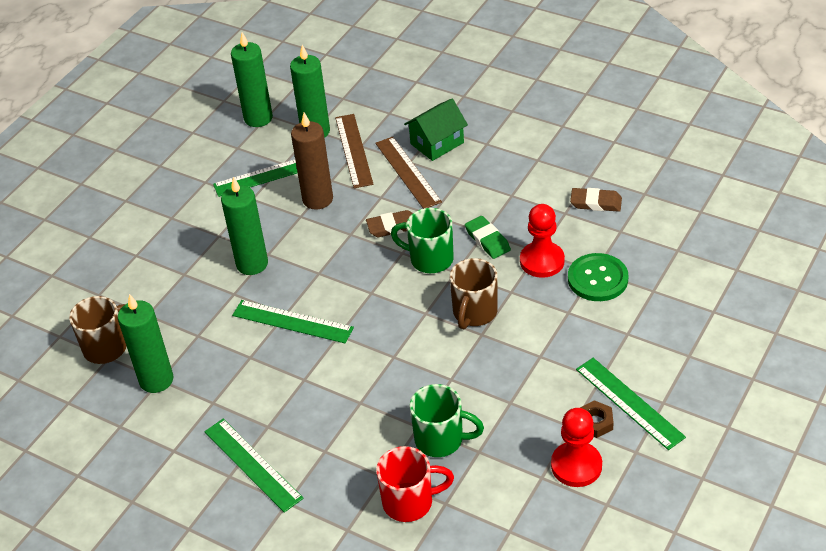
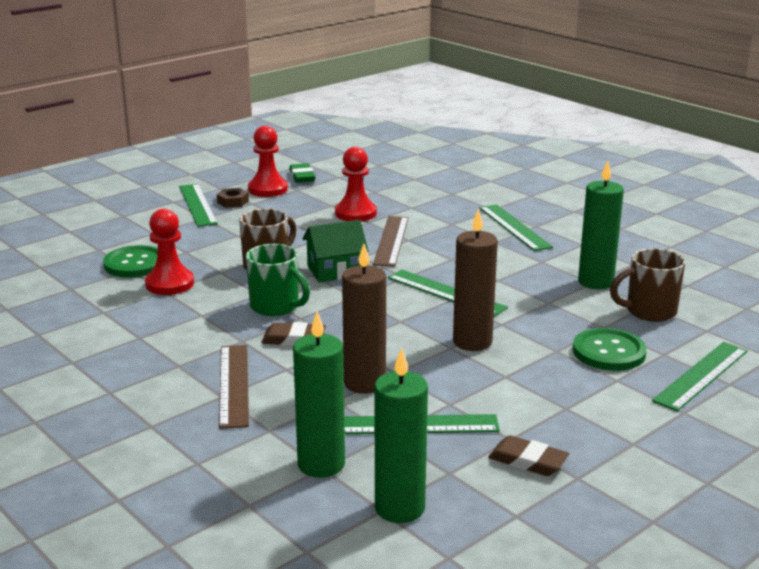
camera: 165 degrees left, 20 degrees down
(72, 277) = (701, 375): none -> green ruler
(142, 283) = (608, 352): none -> green button
(252, 264) = (472, 342): green candle -> brown candle
(354, 150) = (283, 426): brown ruler -> brown ruler (391, 240)
(410, 502) = (399, 195): red mug -> none
(437, 143) = (169, 407): green house -> green house (335, 270)
(441, 439) = (355, 213): green mug -> red pawn
(487, 240) = (204, 308): green eraser -> green eraser (302, 176)
(596, 203) = (63, 312): brown eraser -> brown eraser (527, 461)

